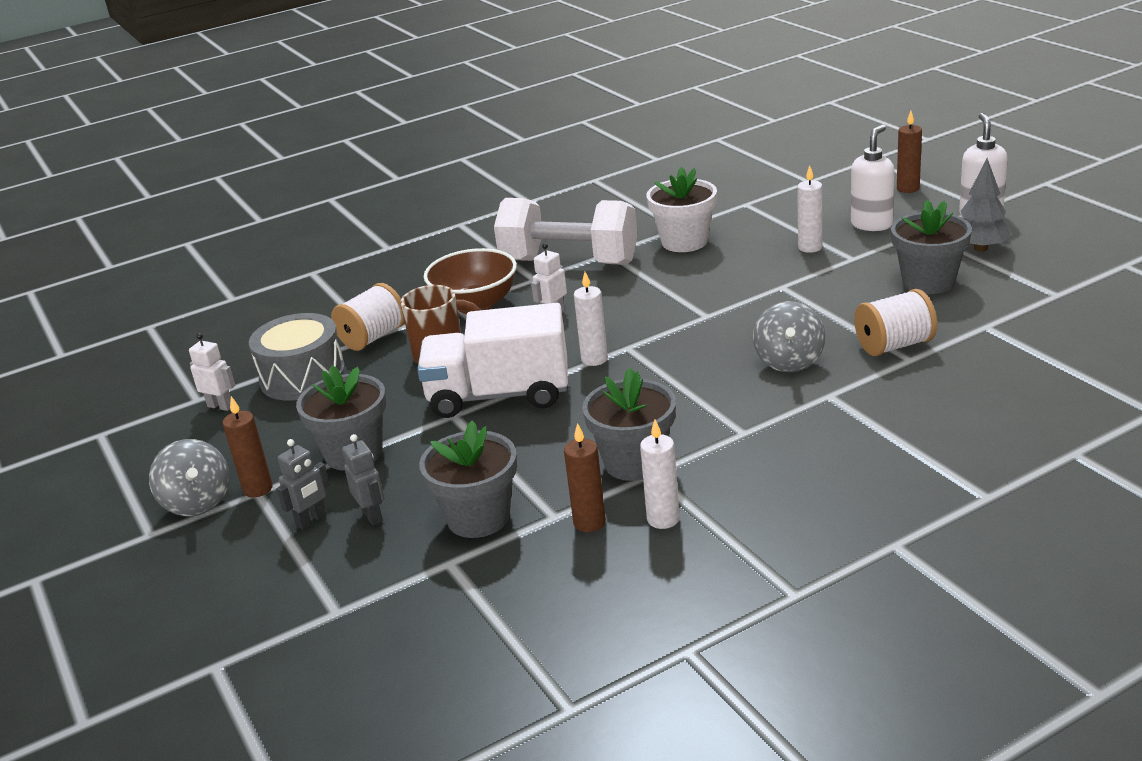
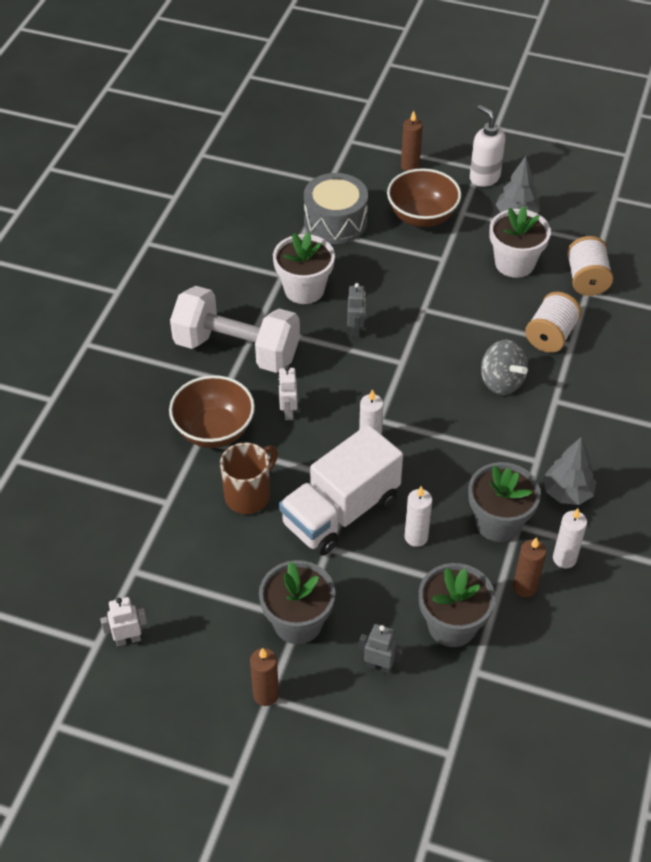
camera: 45 degrees left, 20 degrees up
(197, 502) = (234, 734): grey spinning top -> none
(303, 377) = (161, 574): grey drum -> grey drum (335, 222)
(311, 520) = (341, 696): grey robot -> grey robot (355, 330)
(373, 337) = (169, 504): white spool -> white spool (586, 279)
(569, 262) = (237, 349): white dumbbell -> white dumbbell turned 45 degrees clockwise
(740, 469) = (567, 493): none -> grey tree
(810, 247) = (403, 259): white candle -> white candle (416, 537)
(871, 224) = (422, 217): white soap dispenser -> brown bowl
(928, 282) = (514, 263): grey flower pot -> white flower pot

